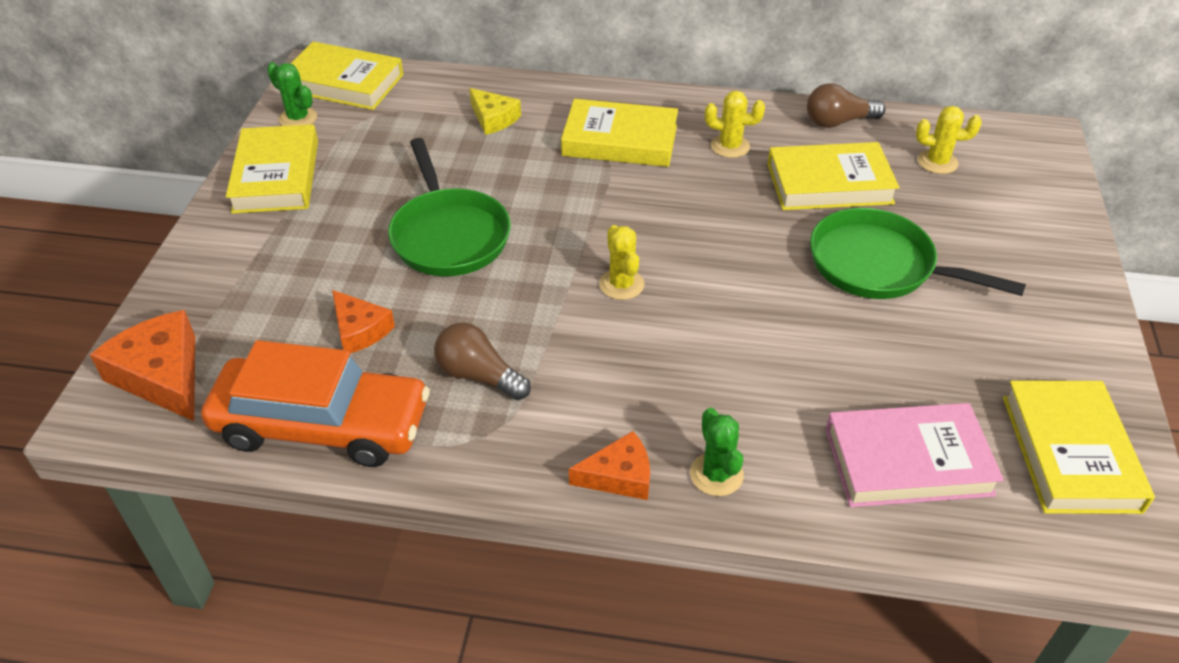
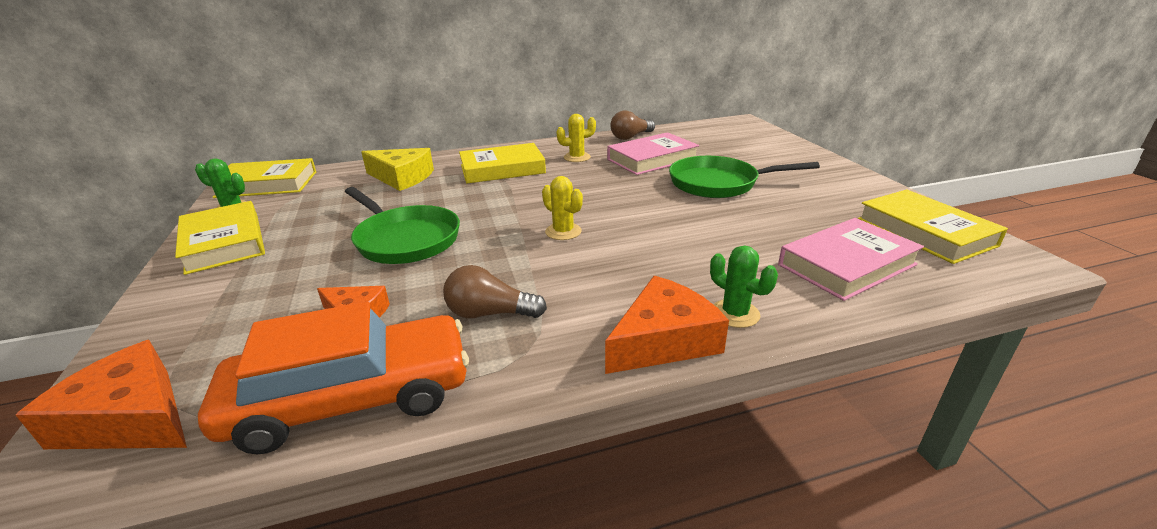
camera: 25 degrees left, 15 degrees down
(493, 118) = (402, 177): yellow cheese -> yellow cheese, size x1.59
(619, 476) = (664, 340): orange cheese -> orange cheese, size x1.59
(829, 183) = (652, 159): yellow book -> pink book
(937, 162) = (701, 140): yellow cactus -> none

